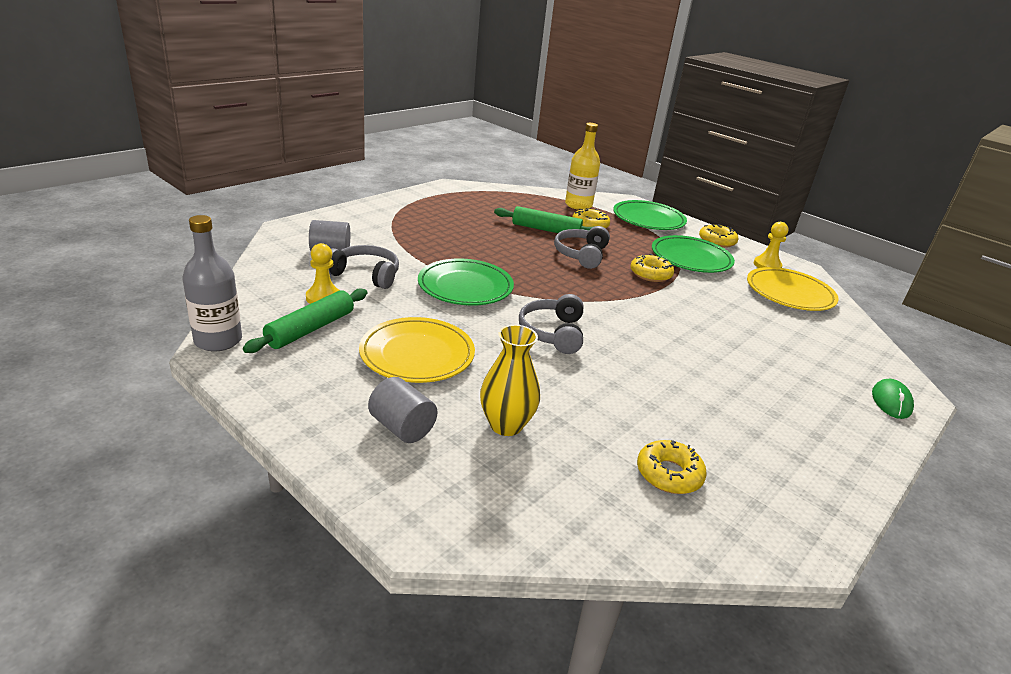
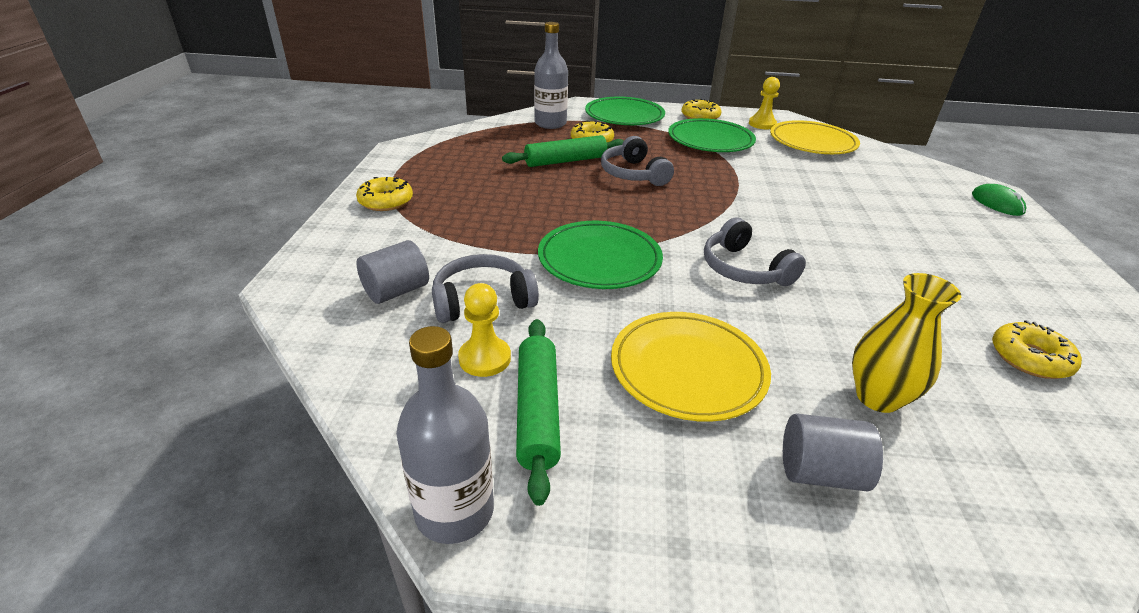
camera: 35 degrees left, 5 degrees up
(578, 205) = (550, 123): yellow bottle -> grey bottle
(650, 274) = (710, 169): yellow donut -> yellow donut (386, 201)

